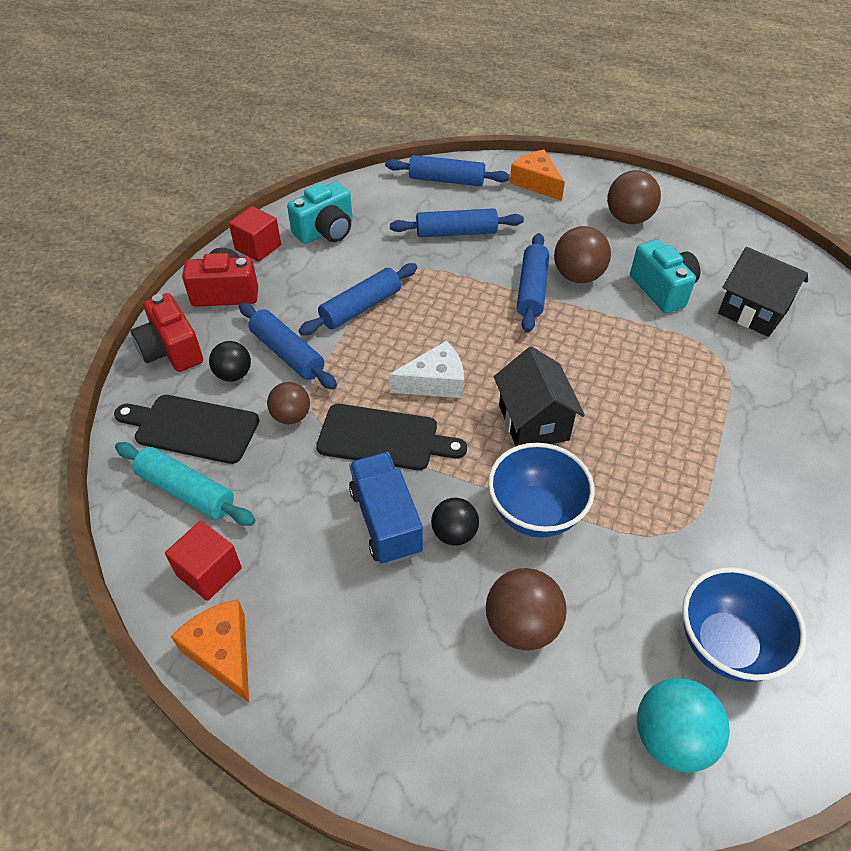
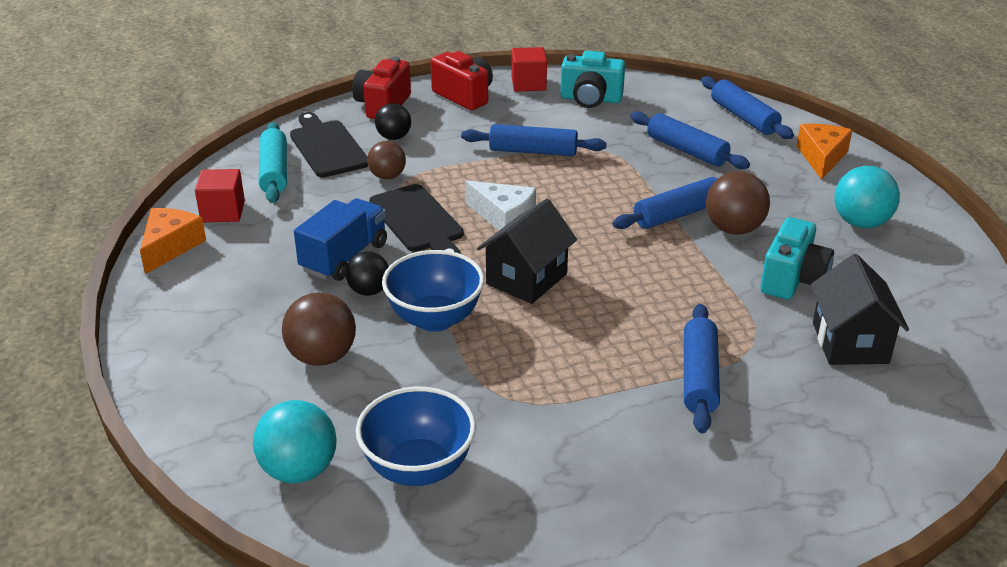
camera: 50 degrees right, 15 degrees down
(287, 353) = (443, 146): blue rolling pin -> blue rolling pin (699, 377)
(628, 219) = (861, 223): brown ball -> turquoise ball

